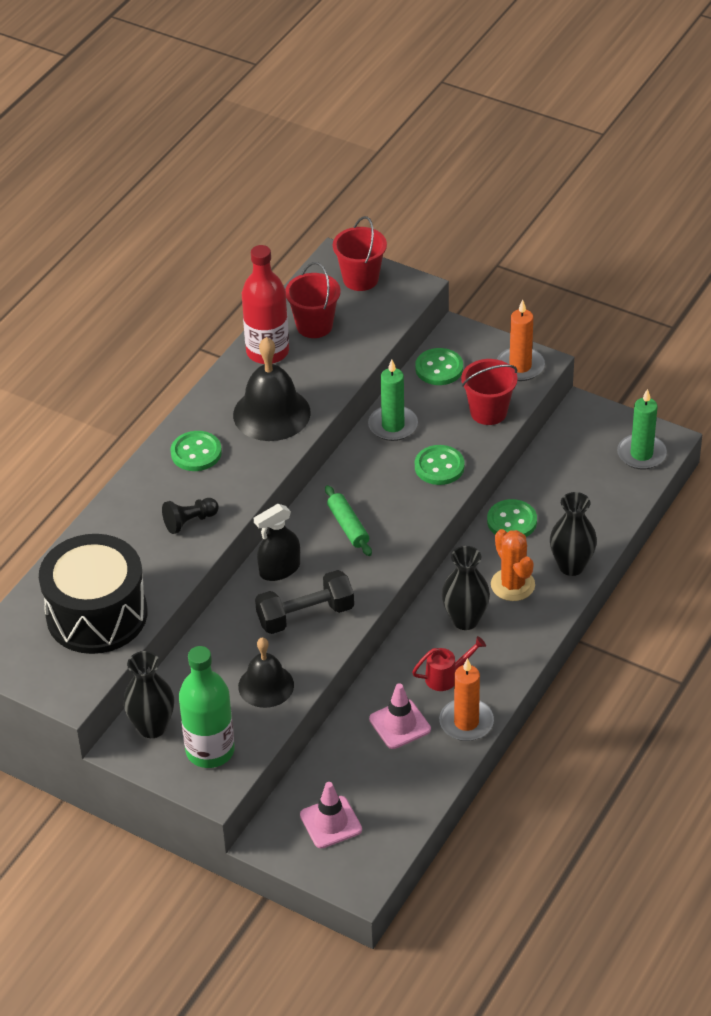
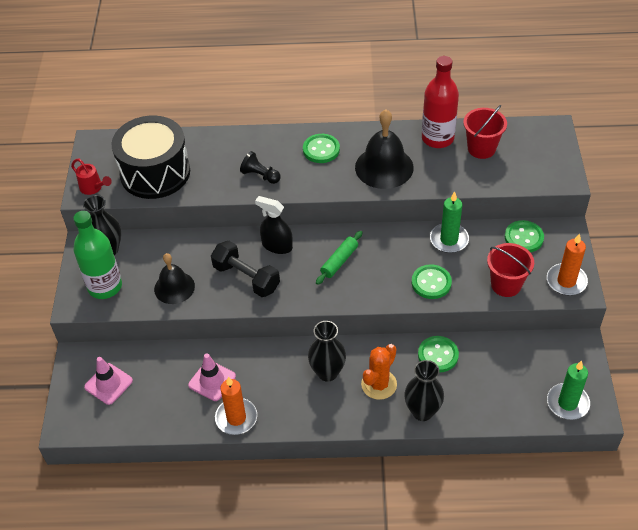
camera: 60 degrees right, 5 degrees up
(360, 279) = (546, 149): red bucket -> none
(447, 677) = (270, 387): red watering can -> red watering can (93, 188)

